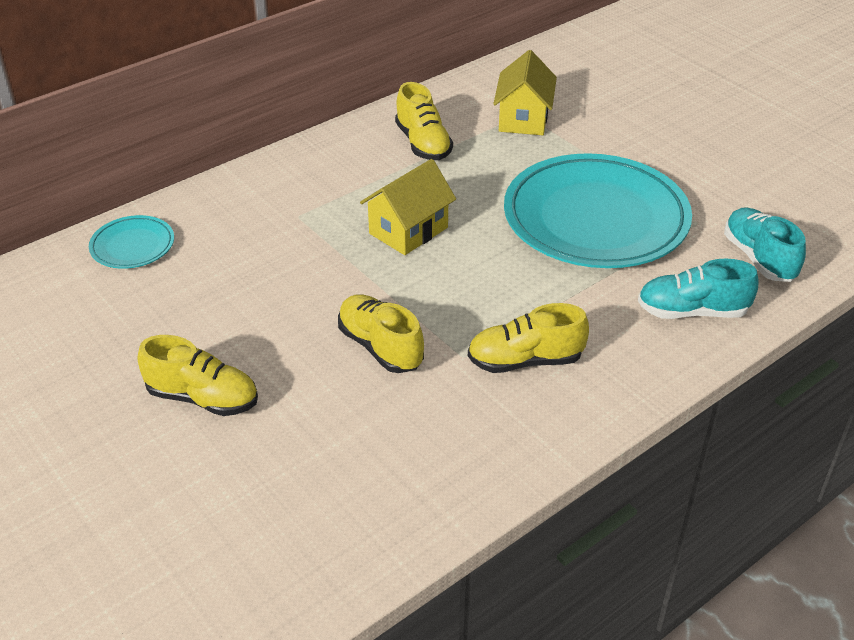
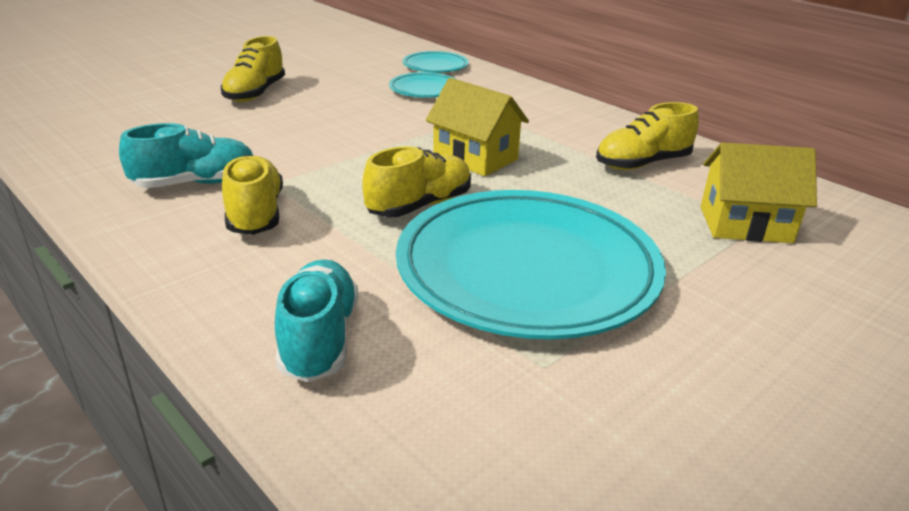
camera: 85 degrees right, 10 degrees down
(217, 256) = (425, 89): none -> turquoise plate
(380, 347) = (296, 148): yellow shoe -> yellow shoe (420, 205)
(759, 258) = (454, 430): turquoise shoe -> turquoise shoe (196, 183)

